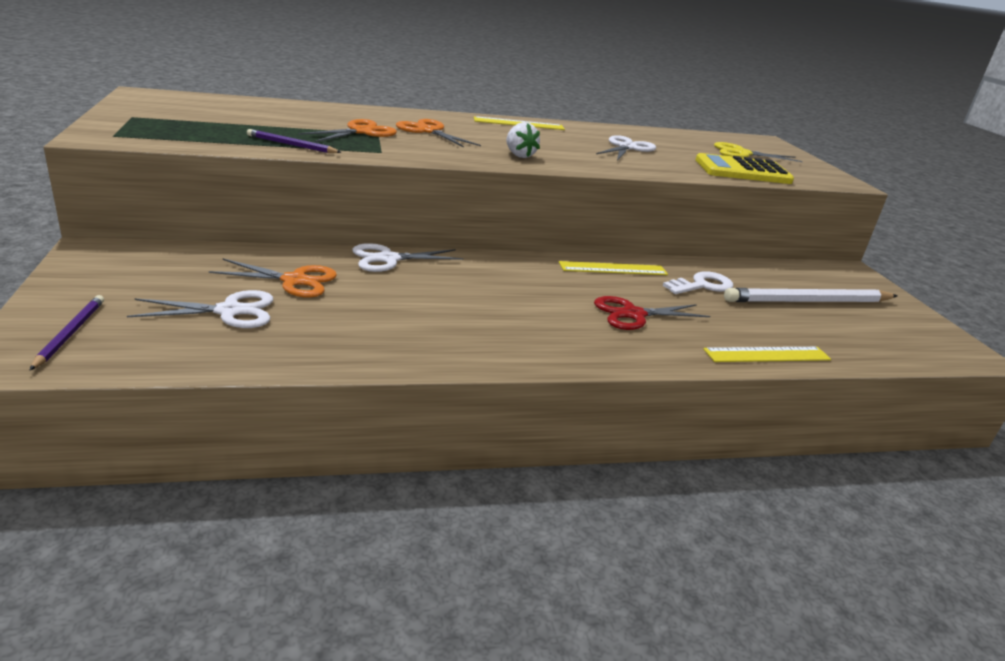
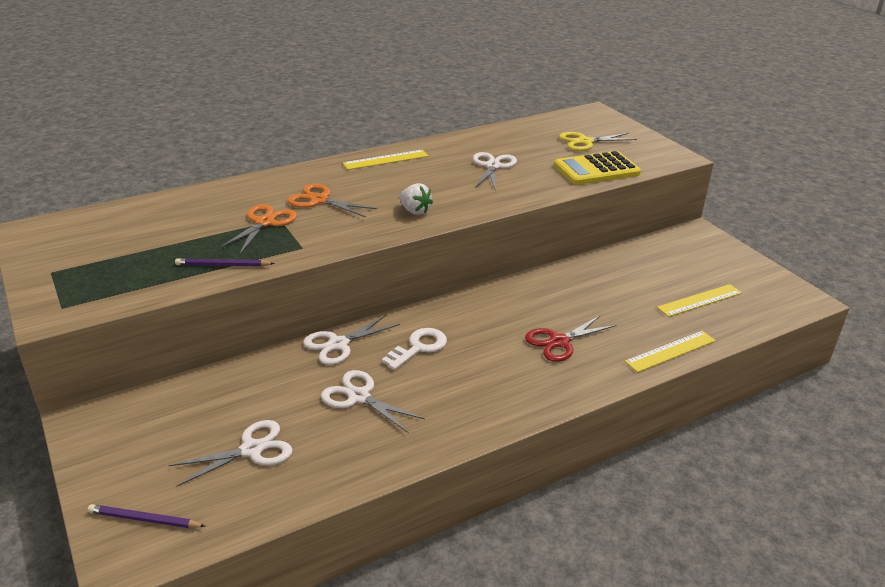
camera: 15 degrees left, 5 degrees up
(70, 333) = (144, 519): purple pencil -> purple pencil turned 60 degrees counterclockwise
(294, 280) = (279, 397): orange scissors -> none
(376, 301) = (359, 397): none -> white scissors
(613, 269) = (520, 293): yellow ruler -> yellow ruler (700, 300)
(702, 285) = (595, 289): white key -> white key (419, 347)
(808, 301) = (679, 281): white pencil -> none

